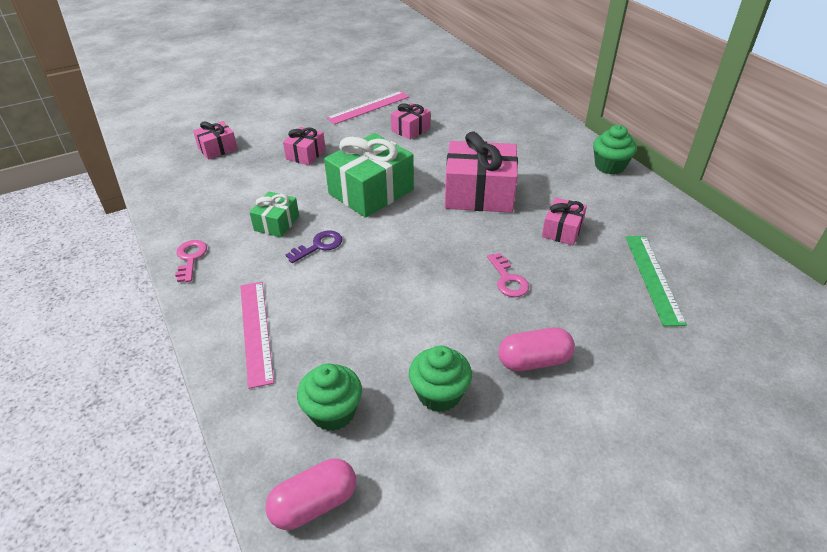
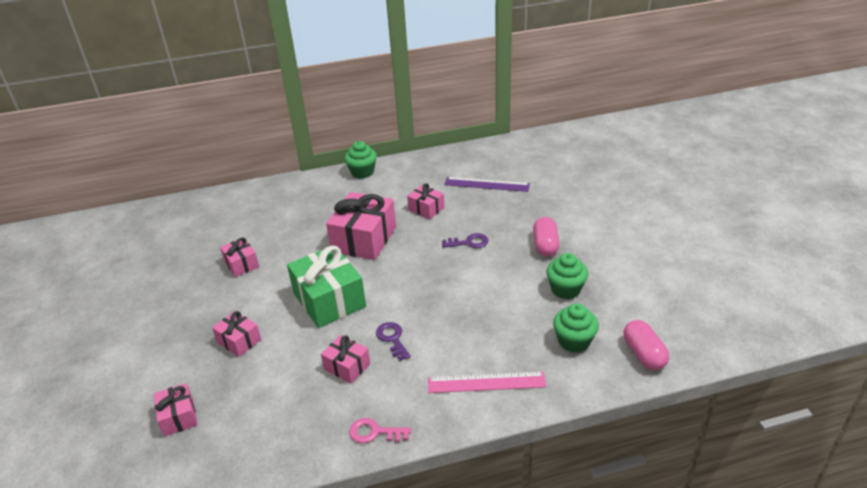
camera: 75 degrees left, 5 degrees down
(277, 223) = (347, 366): green gift -> pink gift
(369, 107) = (178, 288): pink ruler -> none
(508, 279) = (469, 242): pink key -> purple key
(653, 278) = (486, 184): green ruler -> purple ruler

